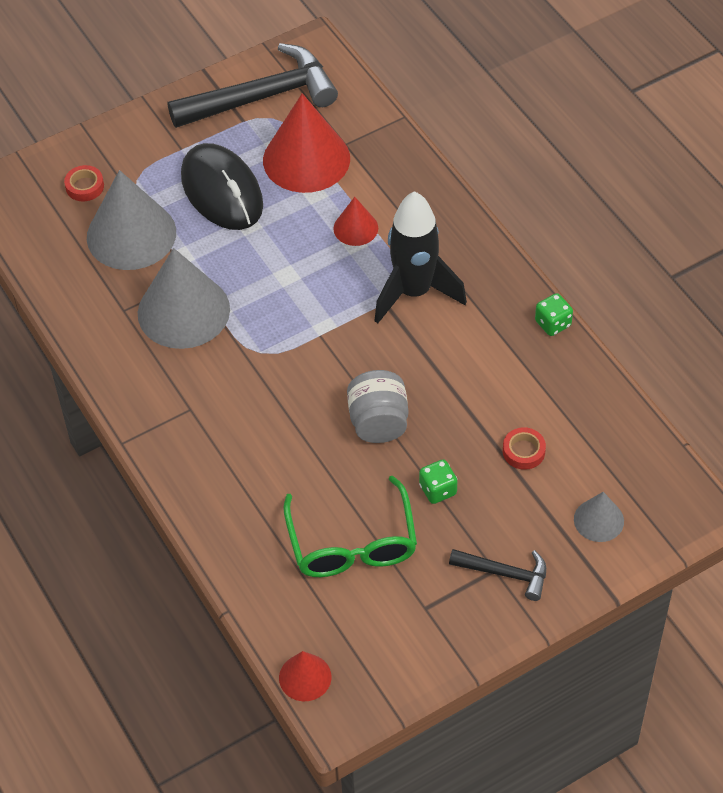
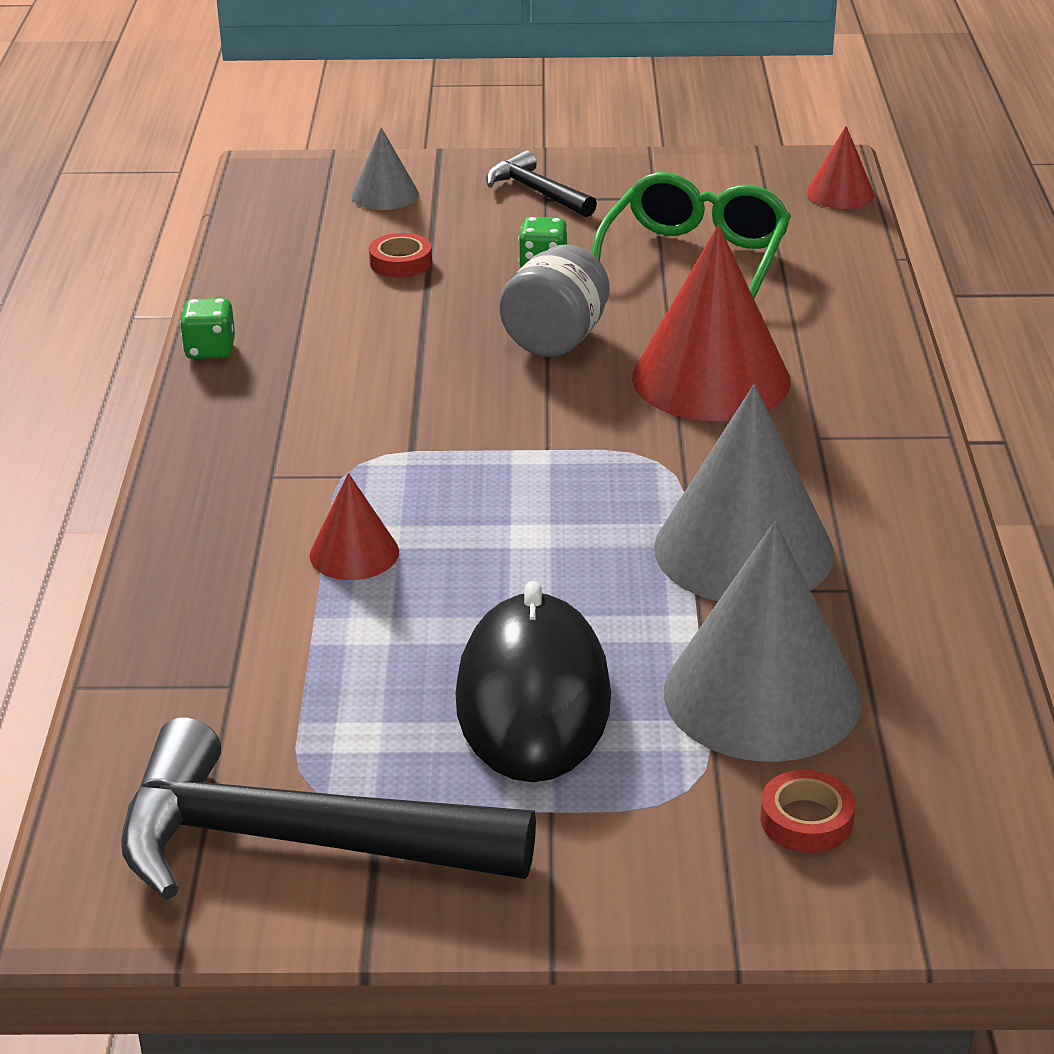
camera: 150 degrees left, 20 degrees down
(306, 159) = (327, 688): red cone -> red cone (711, 378)
(414, 292) = (355, 445): black rocket -> none

